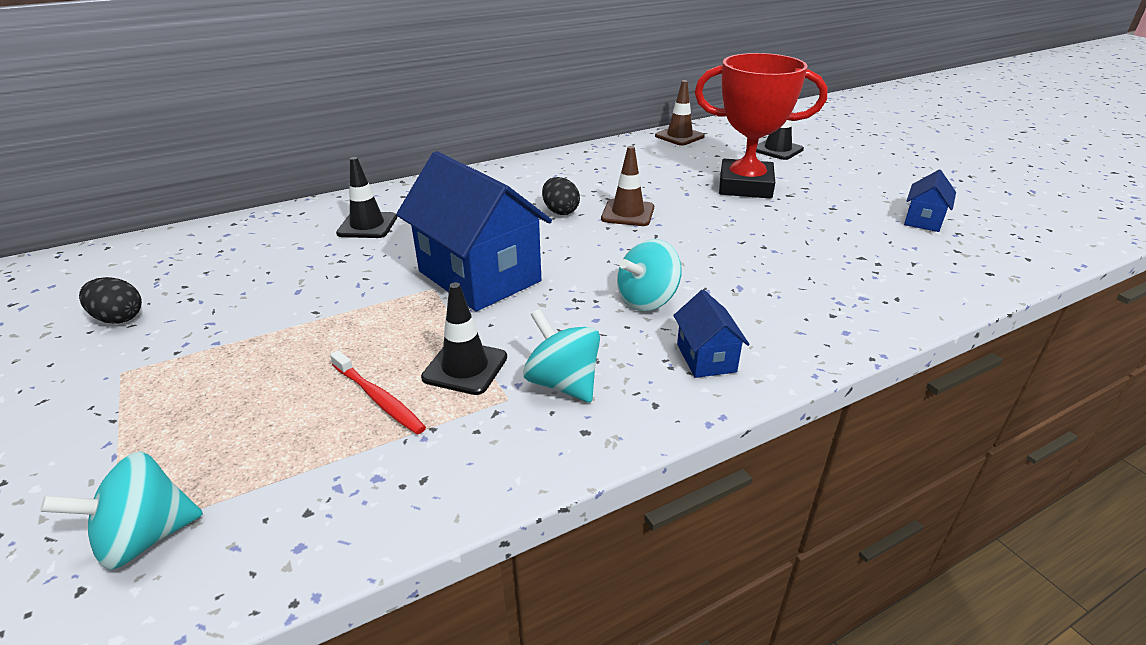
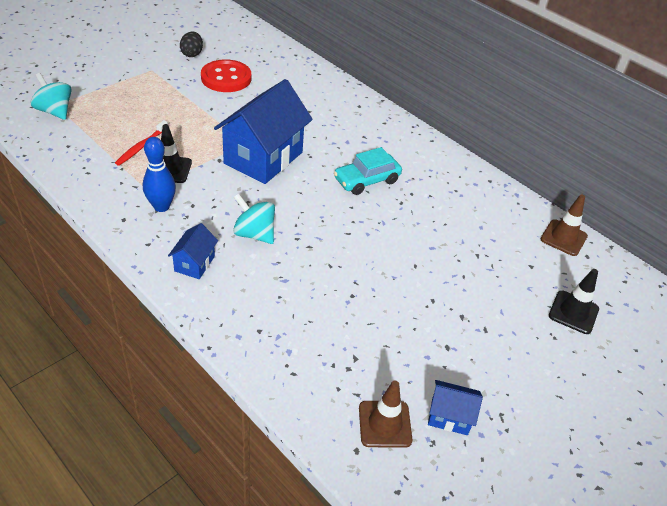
camera: 70 degrees right, 10 degrees up
(237, 289) = (226, 78): none -> red button
(367, 225) = (311, 101): black traffic cone -> none
(560, 211) = (366, 180): black egg -> turquoise car
(563, 383) = (161, 206): turquoise spinning top -> blue bowling pin
(627, 213) = (378, 215): brown traffic cone -> brown traffic cone (385, 424)
(706, 358) = (194, 263): blue house -> blue house turned 45 degrees counterclockwise
(745, 186) = (466, 285): red trophy -> none

